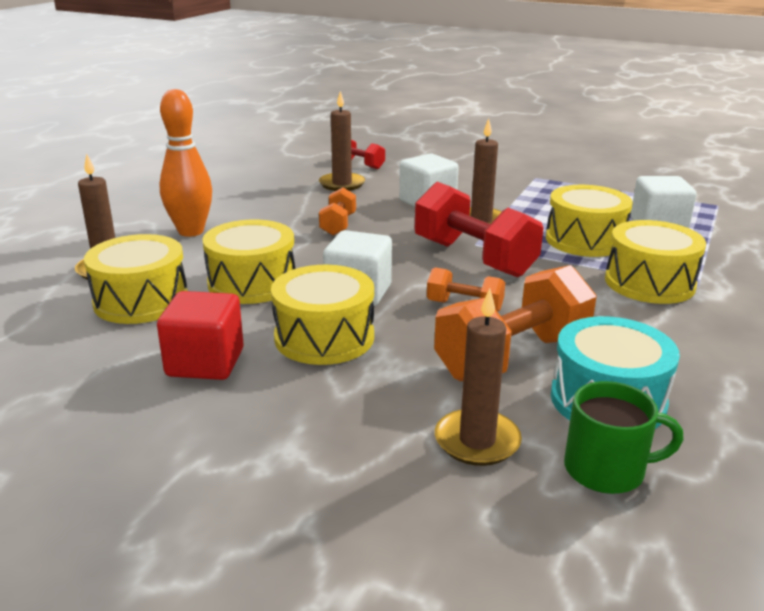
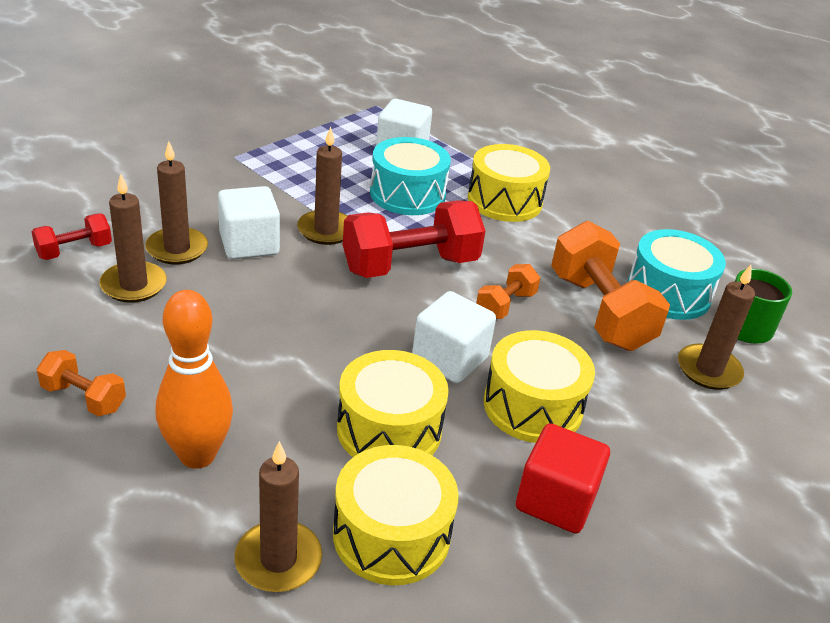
camera: 75 degrees left, 10 degrees up
(338, 225) = (267, 325): orange dumbbell -> orange dumbbell (84, 398)
(395, 186) = (177, 249): none -> brown candle
(585, 240) = (407, 194): yellow drum -> turquoise drum

